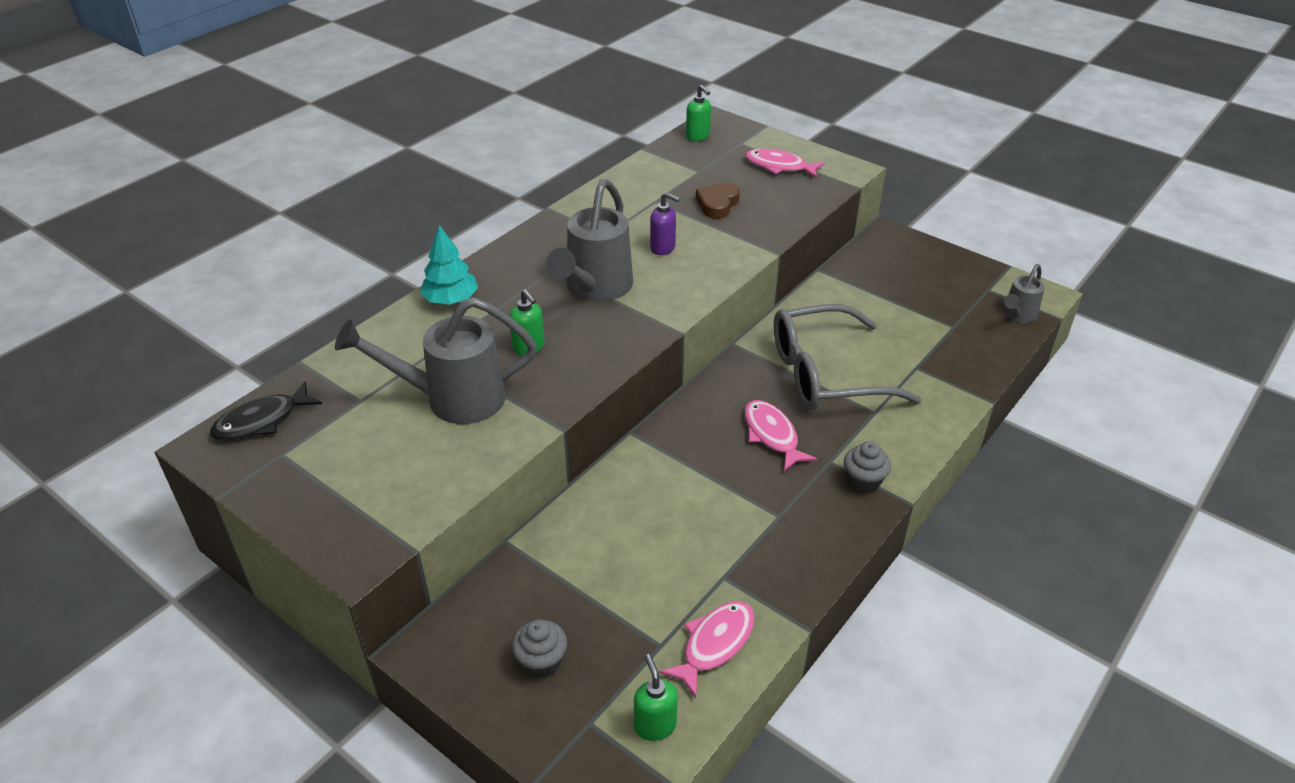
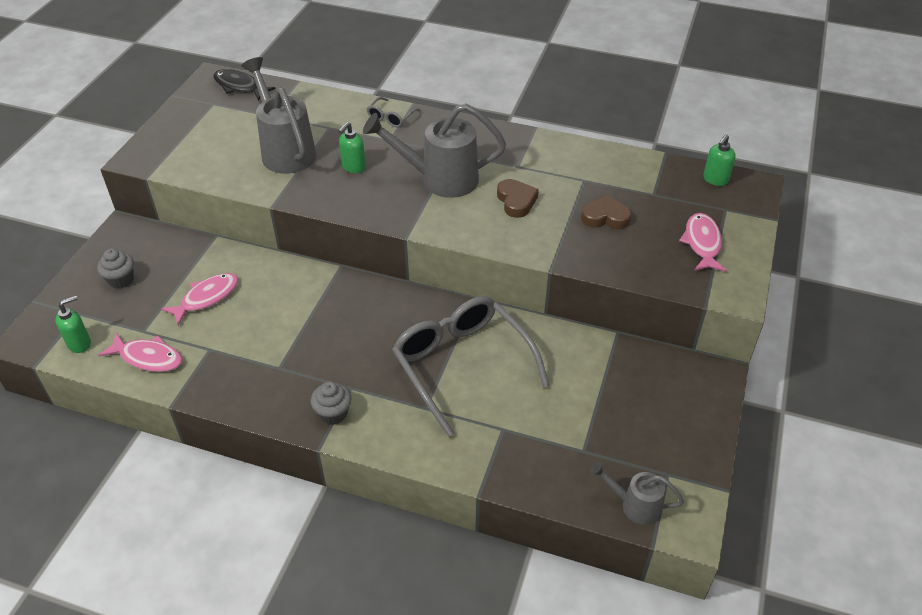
camera: 70 degrees right, 5 degrees up
(451, 300) = (391, 117): turquoise tree -> grey glasses
(663, 248) = (516, 201): purple soap dispenser -> brown heart
(772, 435) = (369, 345): pink fish -> pink fish (207, 298)

